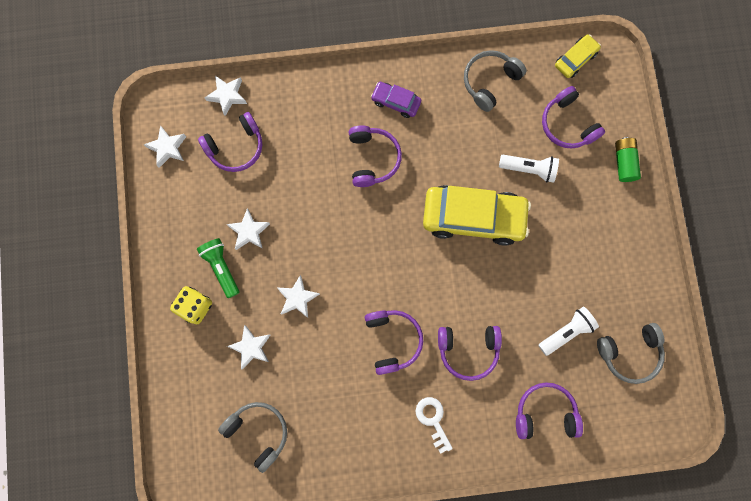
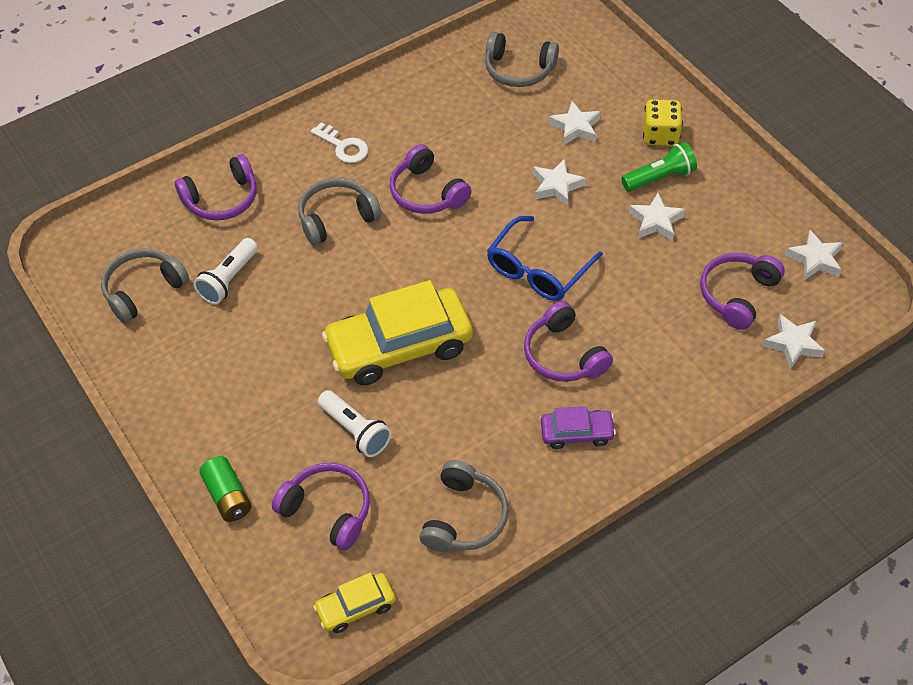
camera: 155 degrees right, 25 degrees down
(221, 268) = (659, 178): green flashlight -> green flashlight turned 60 degrees counterclockwise
(352, 232) = (538, 270): none -> blue glasses
(468, 350) = (336, 218): purple headphones -> grey headphones
(529, 169) = (355, 430): white flashlight -> white flashlight turned 120 degrees counterclockwise
(575, 59) = (356, 607): yellow car -> yellow car turned 45 degrees clockwise

